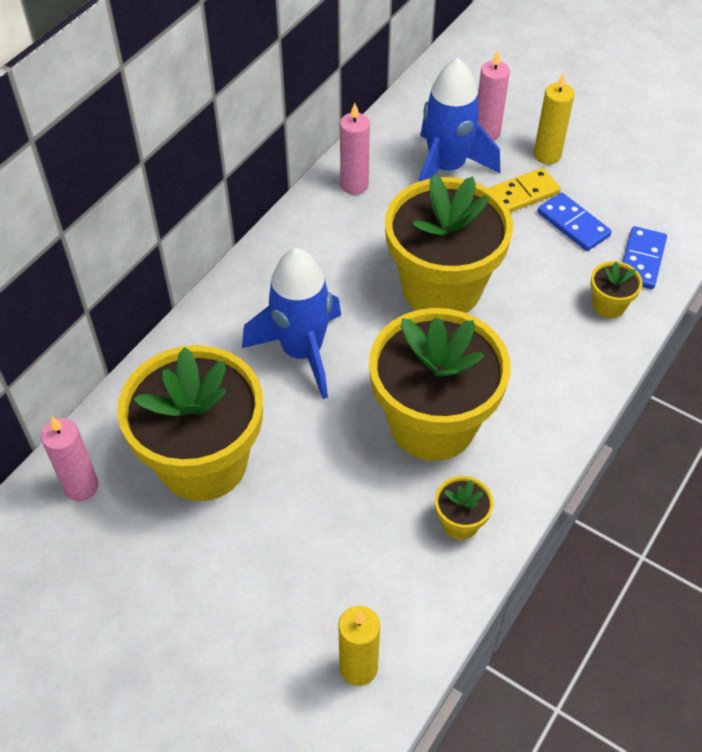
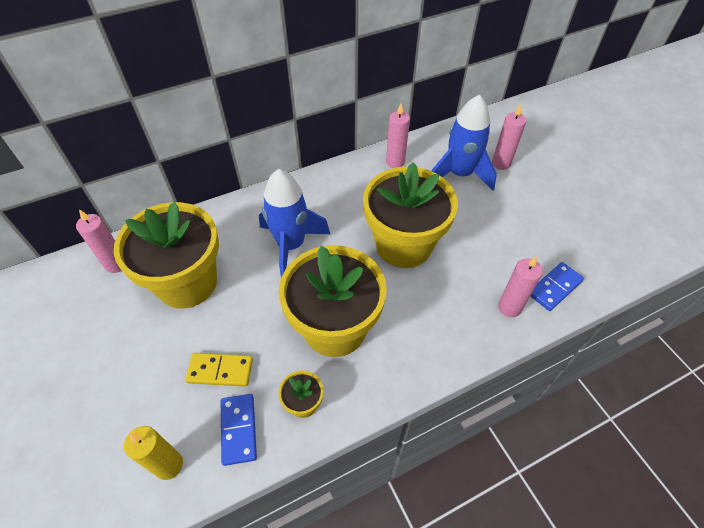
camera: 30 degrees right, 0 degrees up
(522, 194) = (498, 209): yellow domino -> yellow domino (220, 370)
(547, 155) = (532, 192): yellow candle -> none
(573, 224) = (520, 243): blue domino -> blue domino (239, 429)
(608, 305) = (509, 307): yellow flower pot -> pink candle

